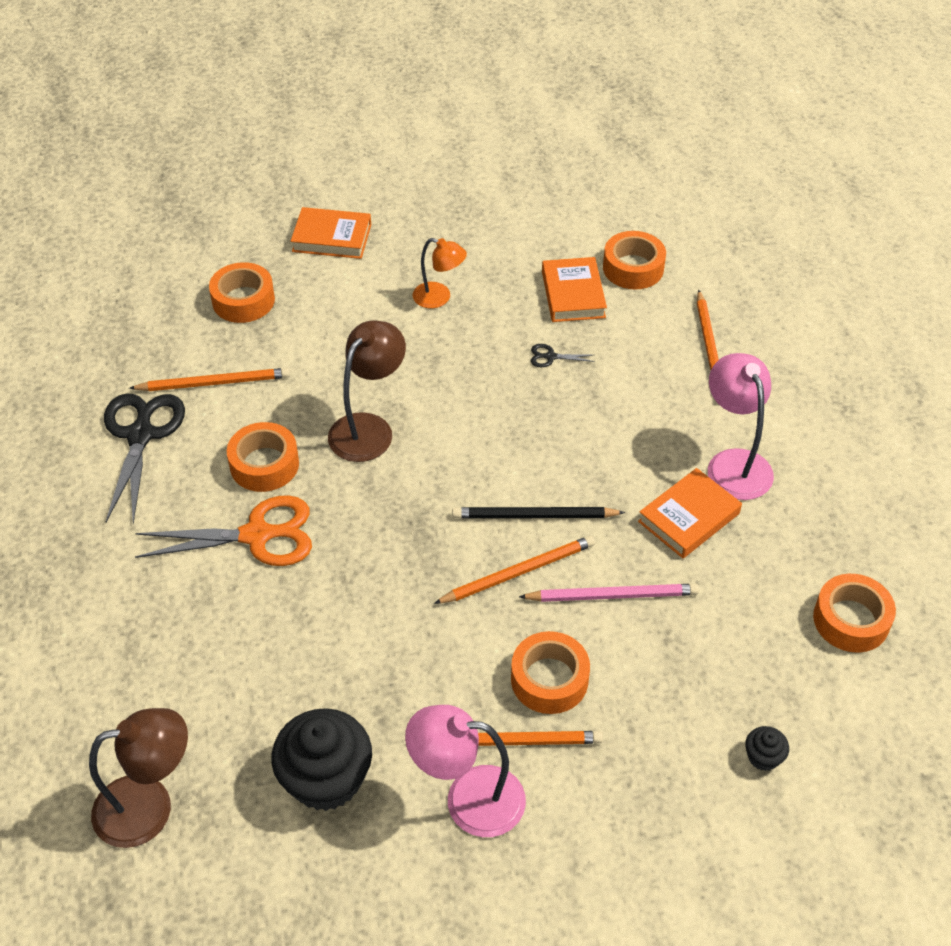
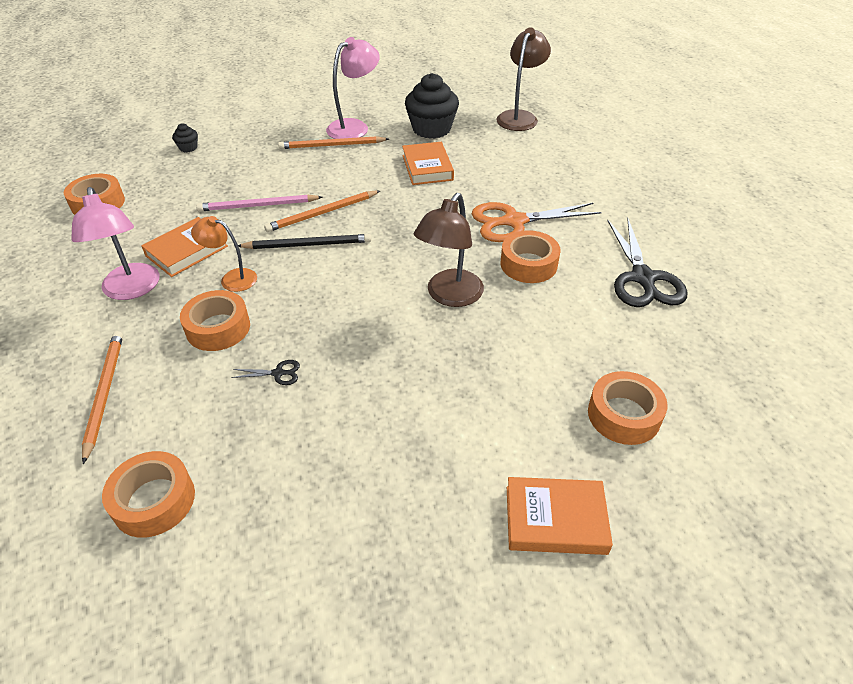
camera: 175 degrees right, 5 degrees down
(150, 807) = (519, 117): brown lamp -> brown lamp turned 135 degrees clockwise
(214, 383) = (605, 324): orange pencil -> none
(439, 298) = (400, 436): orange lamp -> orange lamp (232, 278)
(468, 799) = (354, 127): pink lamp -> pink lamp turned 45 degrees counterclockwise
(549, 679) = (306, 168): orange tape -> orange tape (218, 328)
(573, 294) = (240, 453): orange book -> orange book (427, 167)

